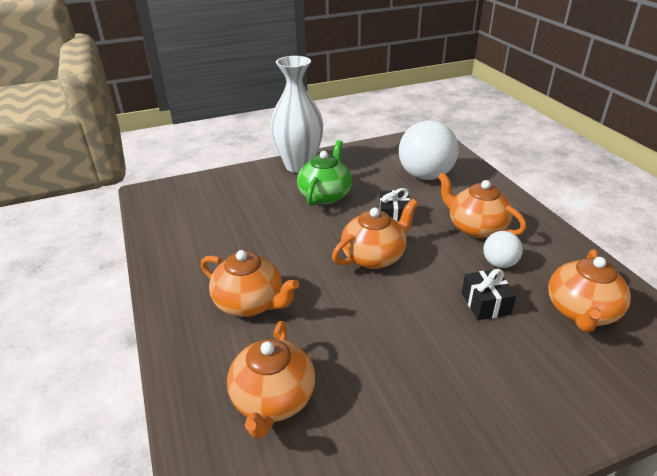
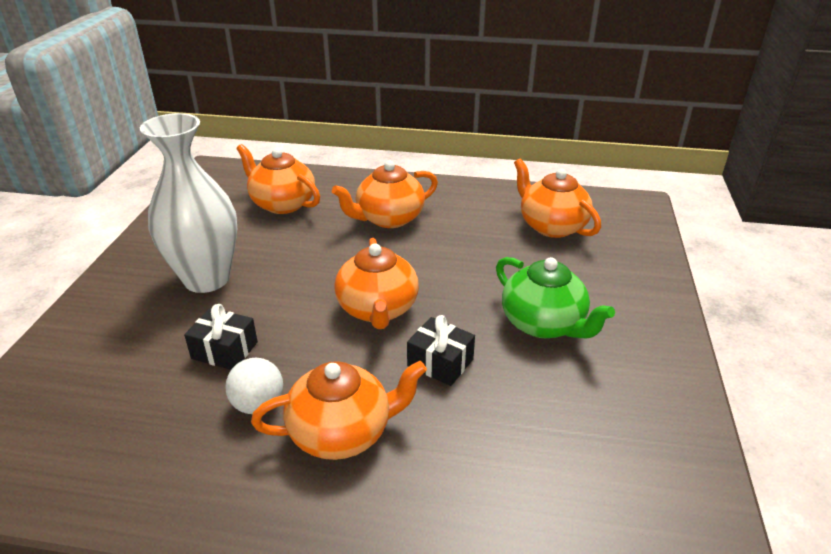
camera: 120 degrees right, 0 degrees up
(299, 165) = (654, 331): white vase -> white vase (206, 279)
(425, 176) = (532, 465): white ball -> none
(581, 312) = (121, 418): orange teapot -> orange teapot (551, 226)

